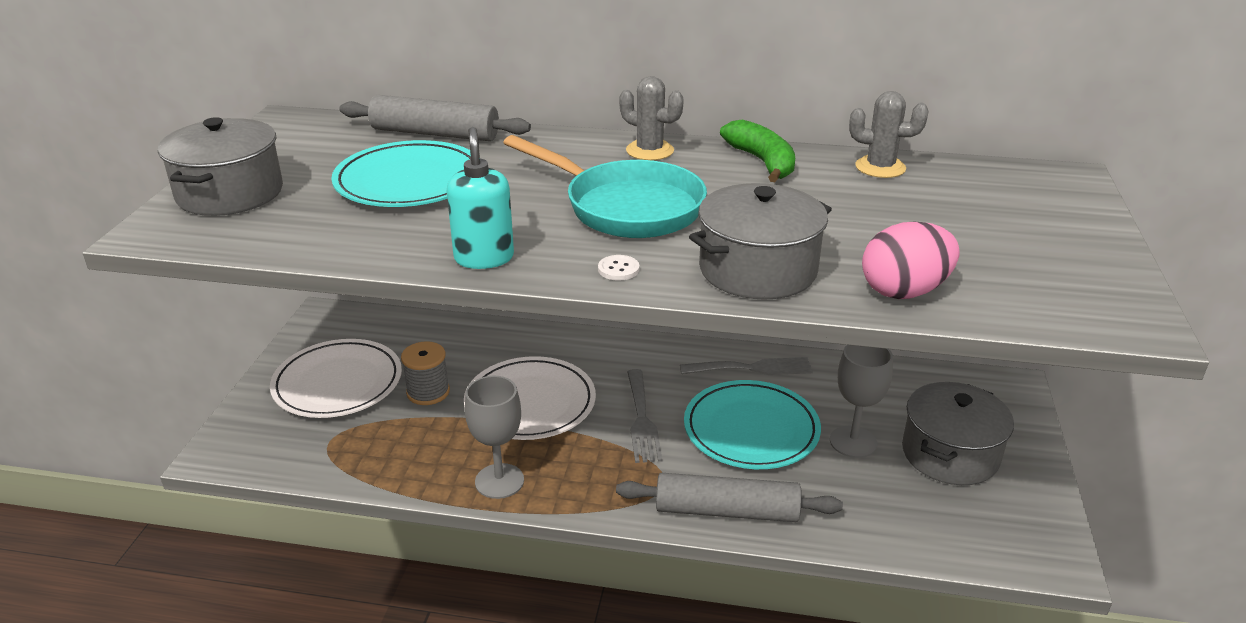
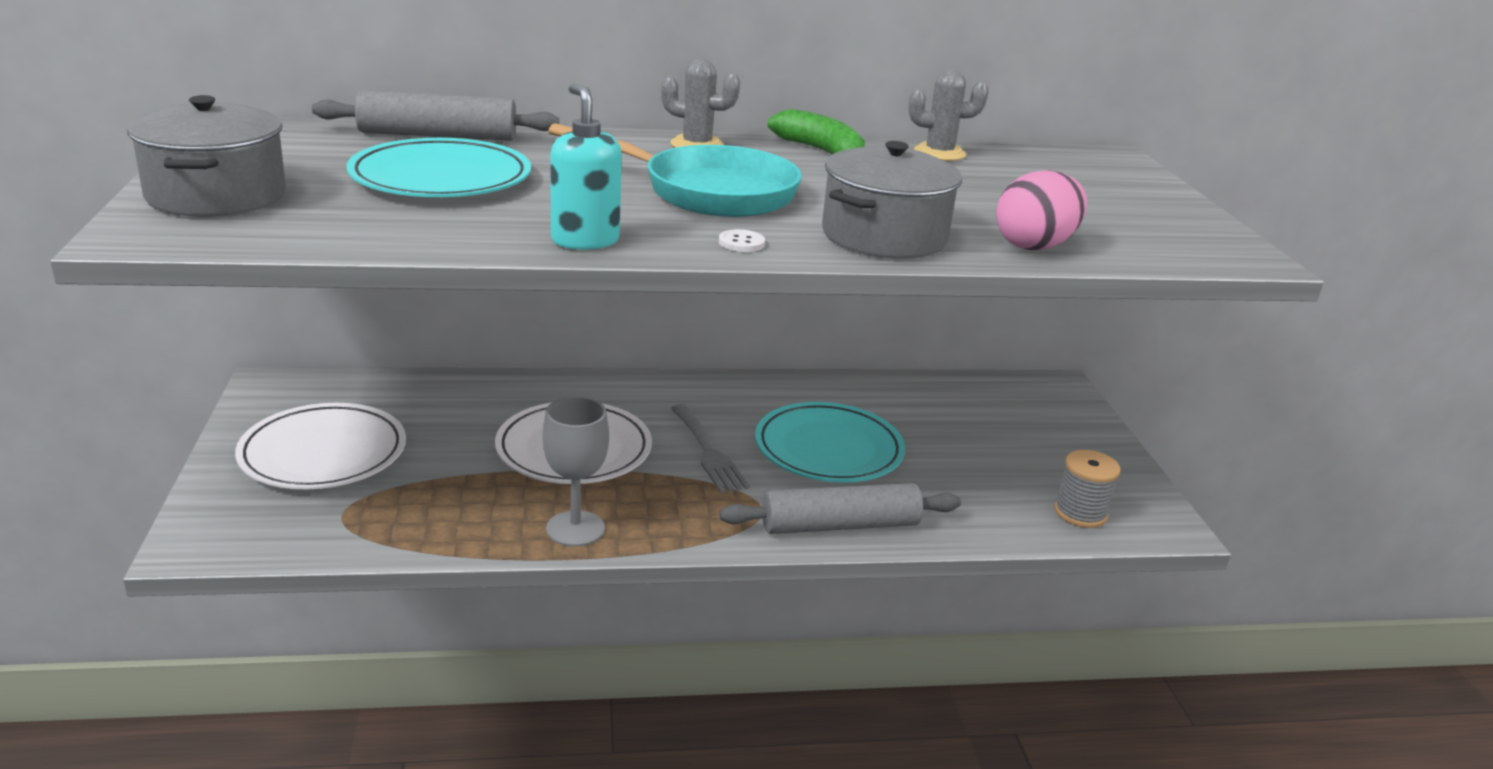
camera: 20 degrees left, 5 degrees down
(428, 392) = (444, 451): grey spool -> grey spool (1080, 513)
(752, 368) = (802, 393): grey fork -> none
(853, 442) = (935, 449): grey goblet -> none
(950, 454) = (1032, 449): grey pot -> none

